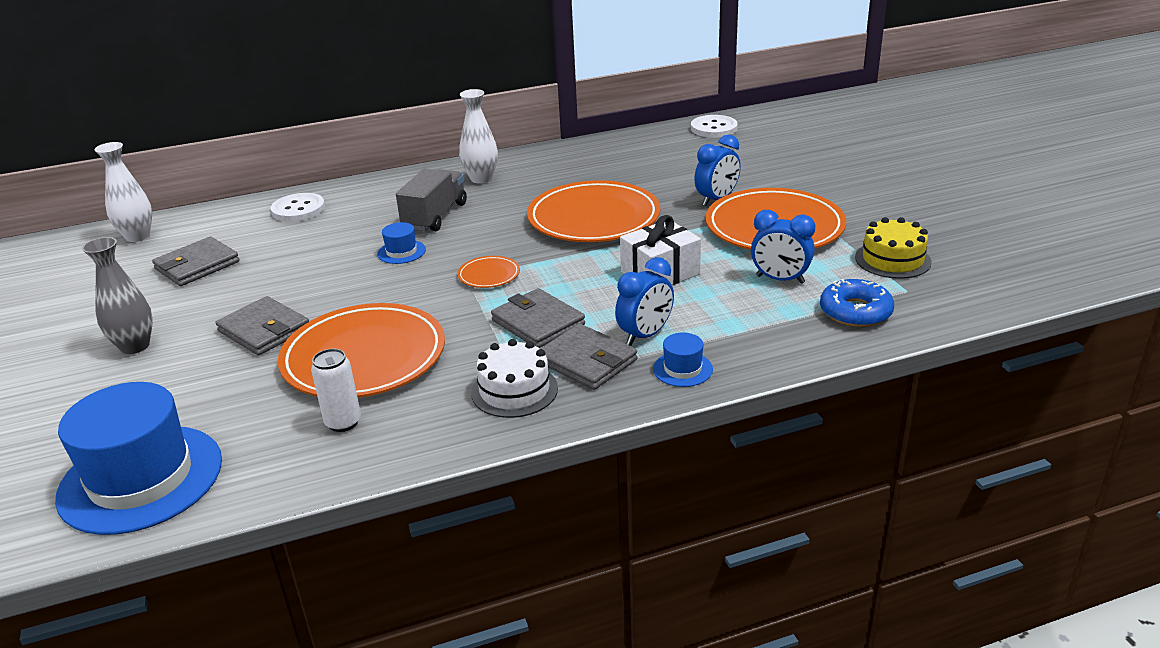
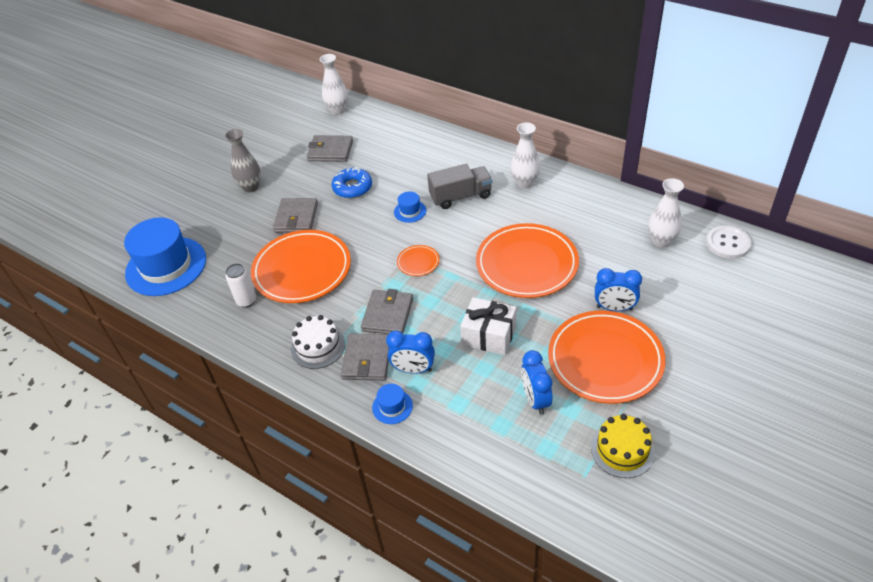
camera: 55 degrees right, 15 degrees up
(298, 209) = (416, 141): white button -> none
(667, 151) = (661, 241): none -> white vase
(855, 312) = (529, 461): blue donut -> blue donut (352, 187)

